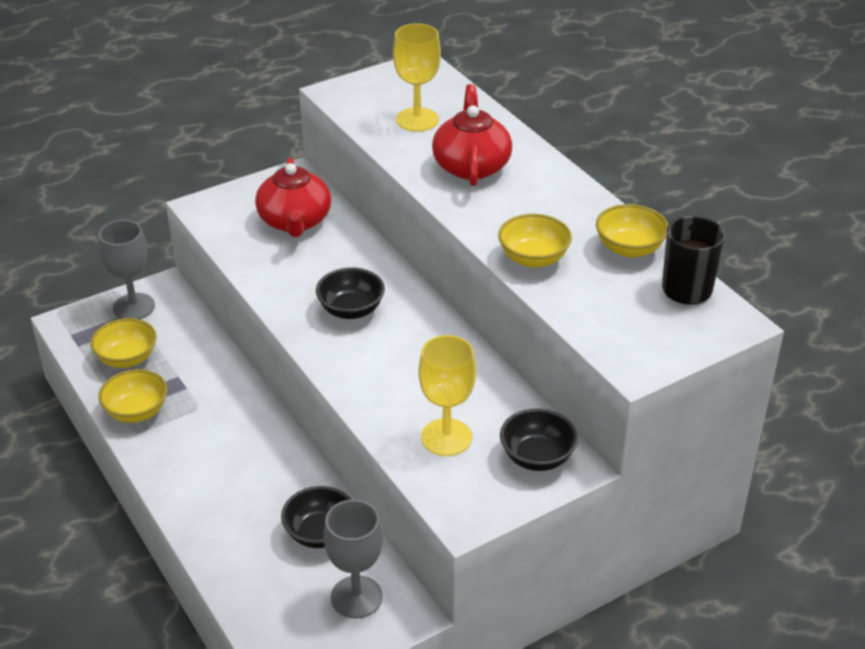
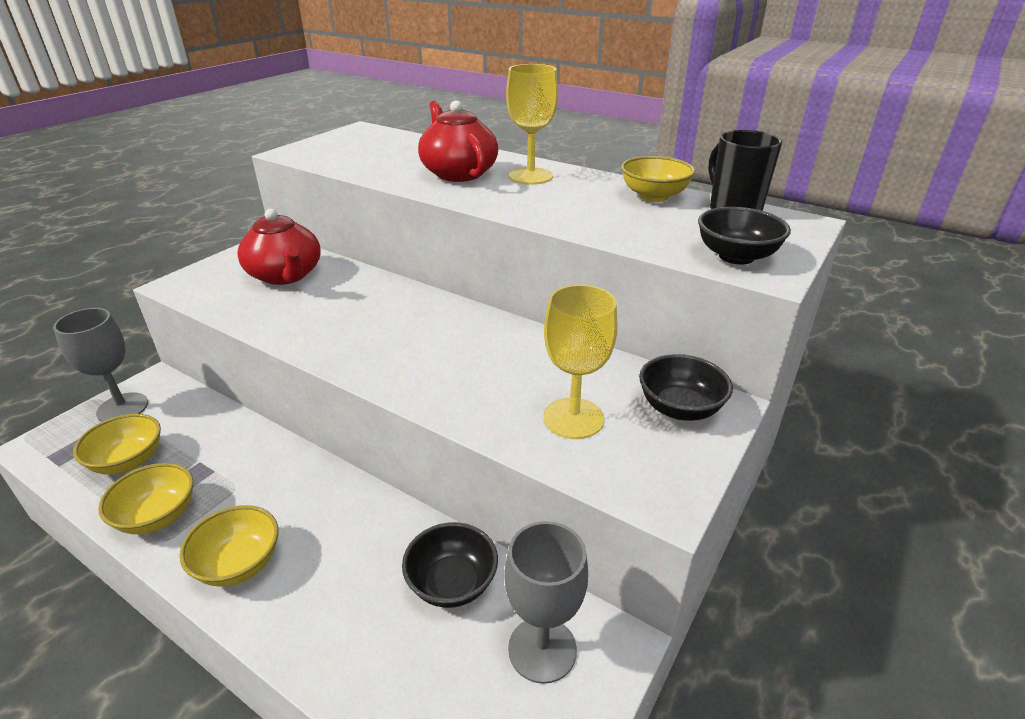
camera: 25 degrees left, 5 degrees down
(351, 310) = (387, 330): black bowl -> black bowl (736, 256)
(417, 120) = (382, 156): yellow goblet -> yellow goblet (530, 176)
(533, 258) = (578, 218): yellow bowl -> yellow bowl (239, 564)

